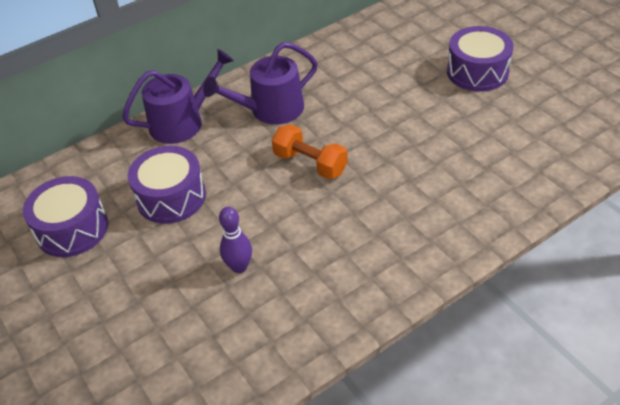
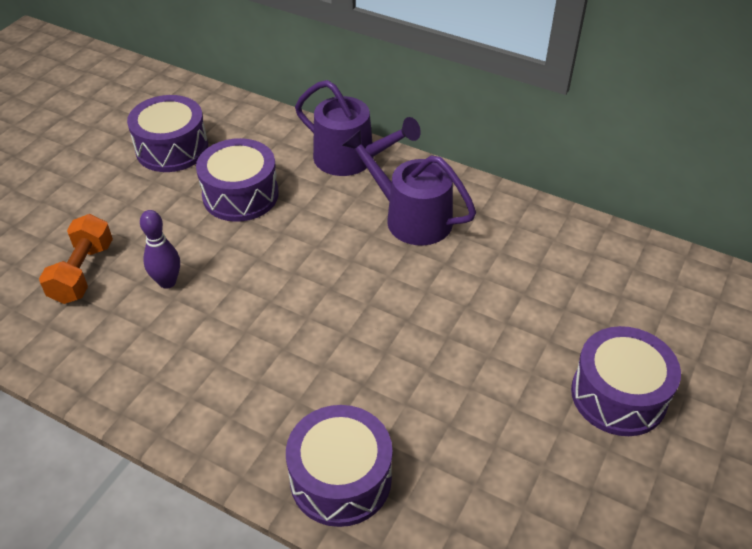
camera: 60 degrees right, 0 degrees up
(310, 163) = (343, 283): orange dumbbell -> orange dumbbell (83, 272)
(481, 212) = (340, 478): none -> purple drum

